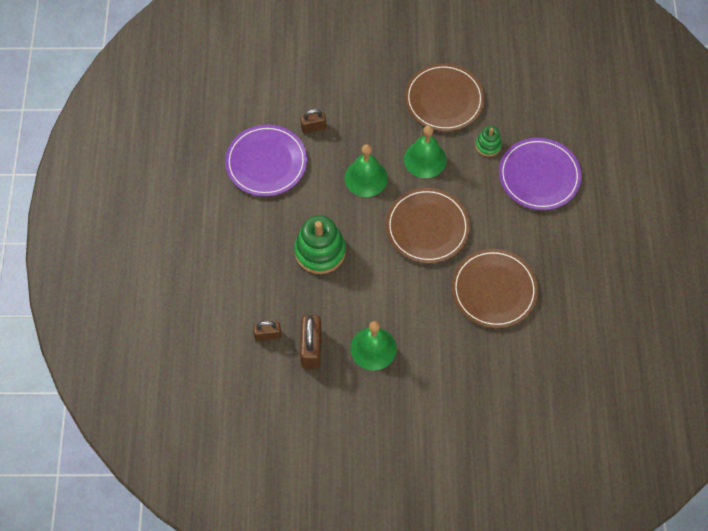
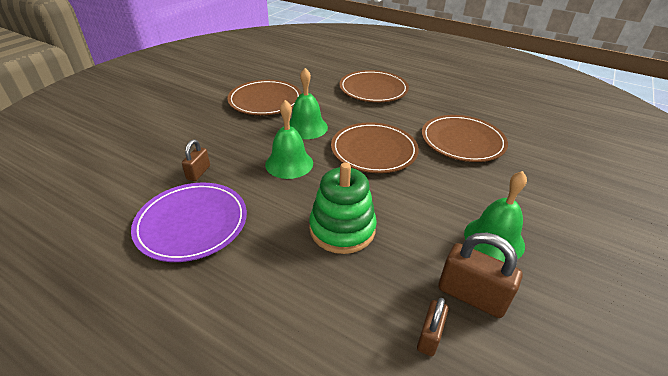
camera: 60 degrees left, 25 degrees down
(488, 145) = (326, 98): green stacking toy -> none
(539, 176) = (373, 89): purple plate -> brown plate

